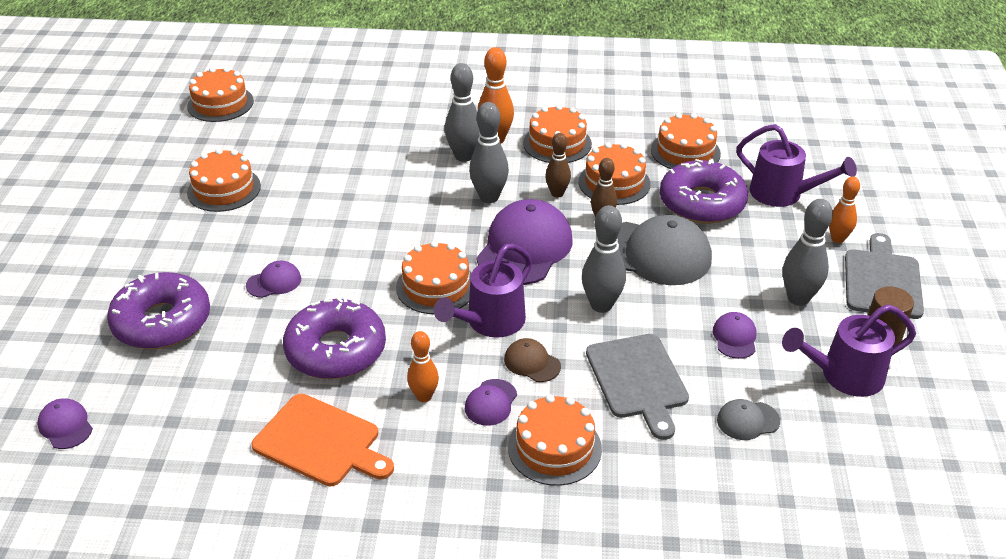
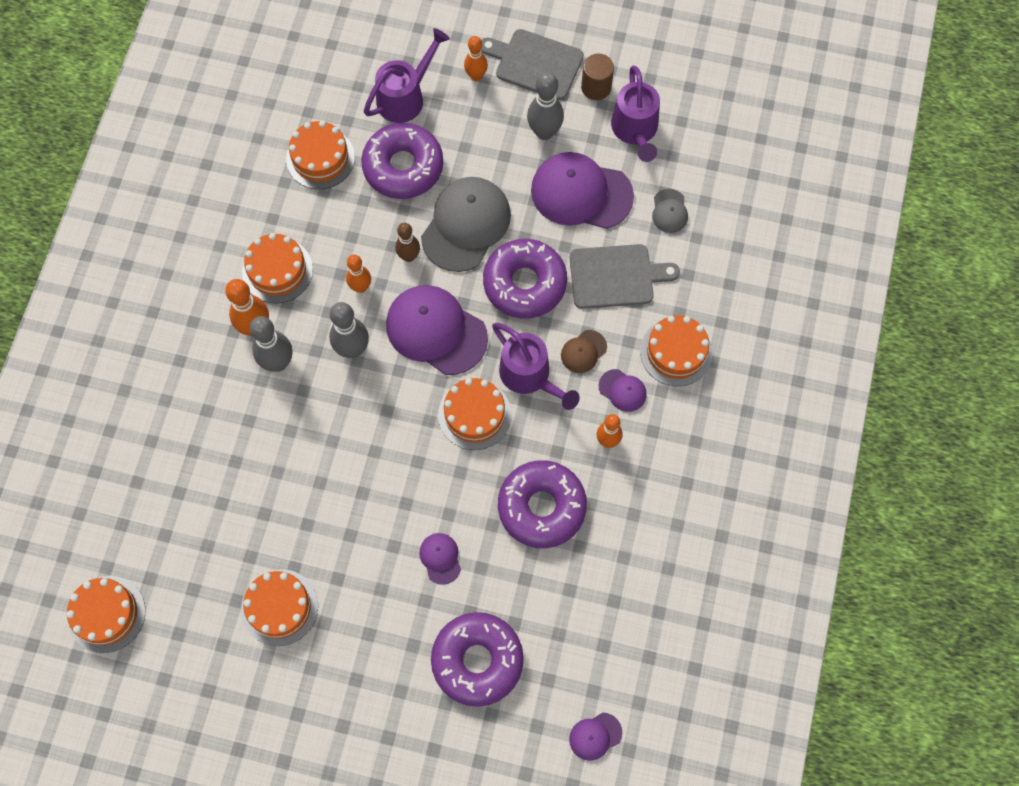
camera: 80 degrees left, 30 degrees up
(321, 442) = (644, 525): orange cutting board -> none
(557, 193) = (361, 287): brown bowling pin -> orange bowling pin
(601, 305) = (524, 283): grey bowling pin -> purple donut
(614, 183) = (355, 233): orange cake -> none
(735, 337) = (581, 193): purple cap -> purple cap, size x2.16

